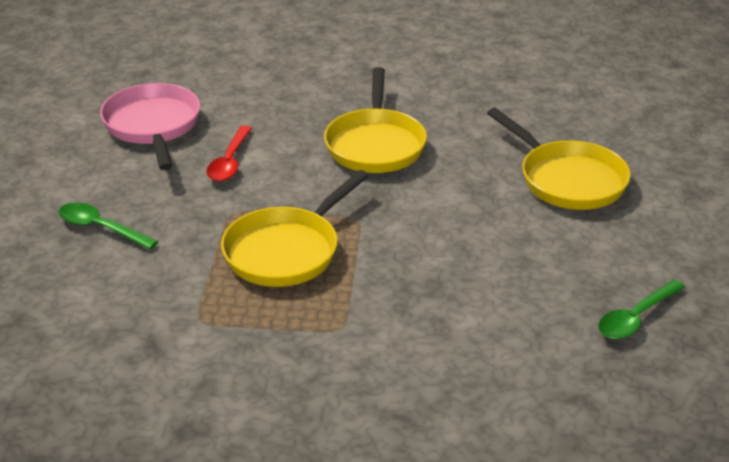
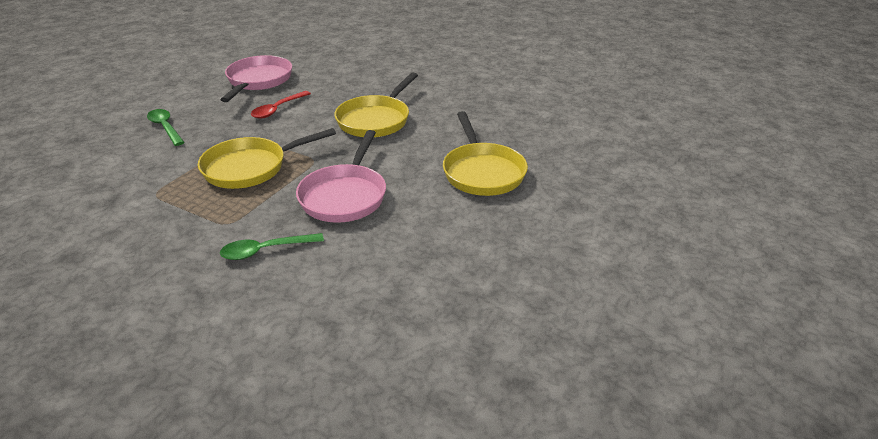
camera: 25 degrees right, 0 degrees up
(442, 253) = (344, 196): none -> pink pan
(636, 318) = (434, 279): green spoon -> green spoon (266, 250)

